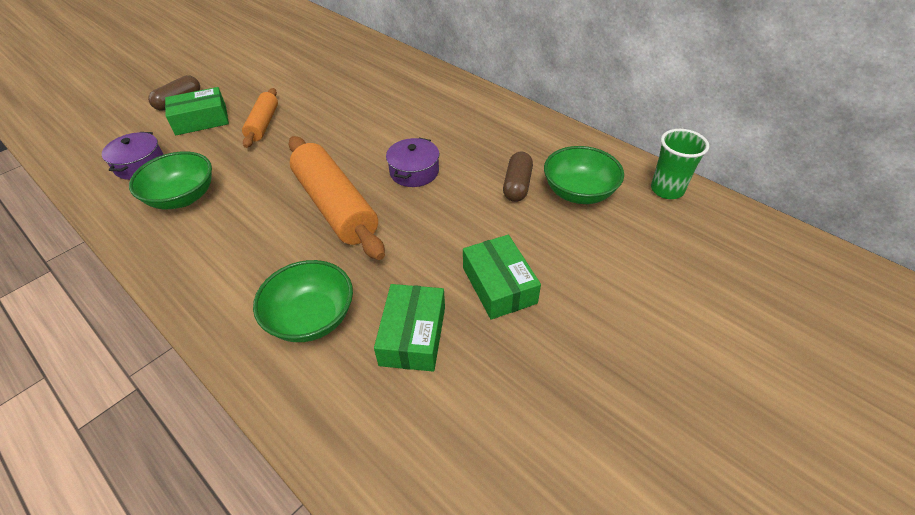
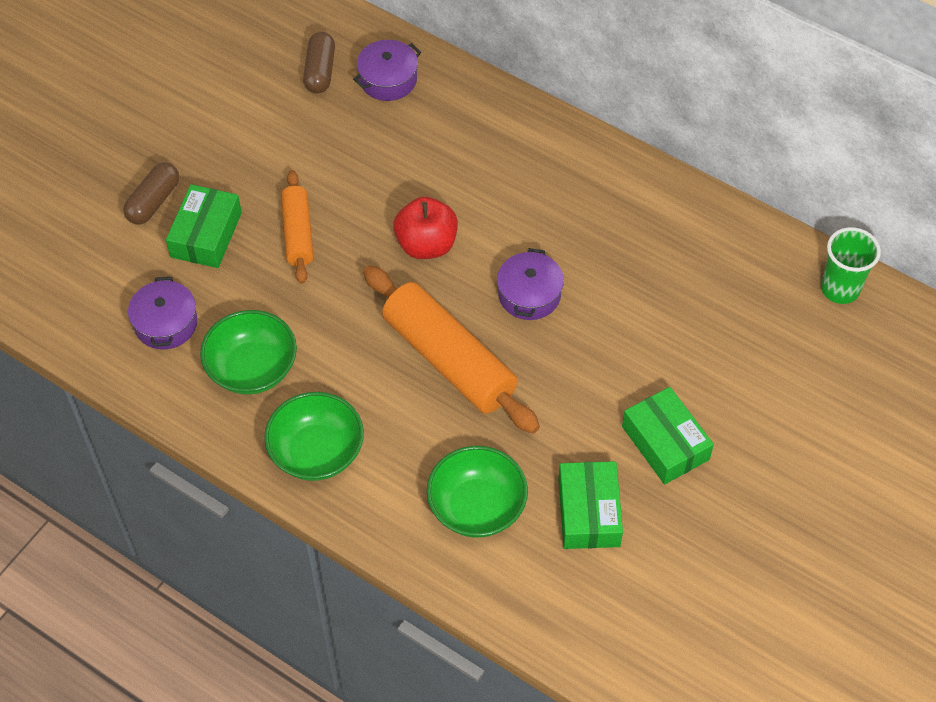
camera: 10 degrees left, 10 degrees up
(201, 120) = (206, 235): green box -> green box turned 45 degrees counterclockwise
(350, 137) = (426, 244): none -> red apple
(362, 57) = (388, 80): none -> purple pot
(517, 185) = (661, 302): brown capsule -> brown capsule (320, 71)
(579, 192) = (736, 304): green bowl -> green bowl (316, 452)

